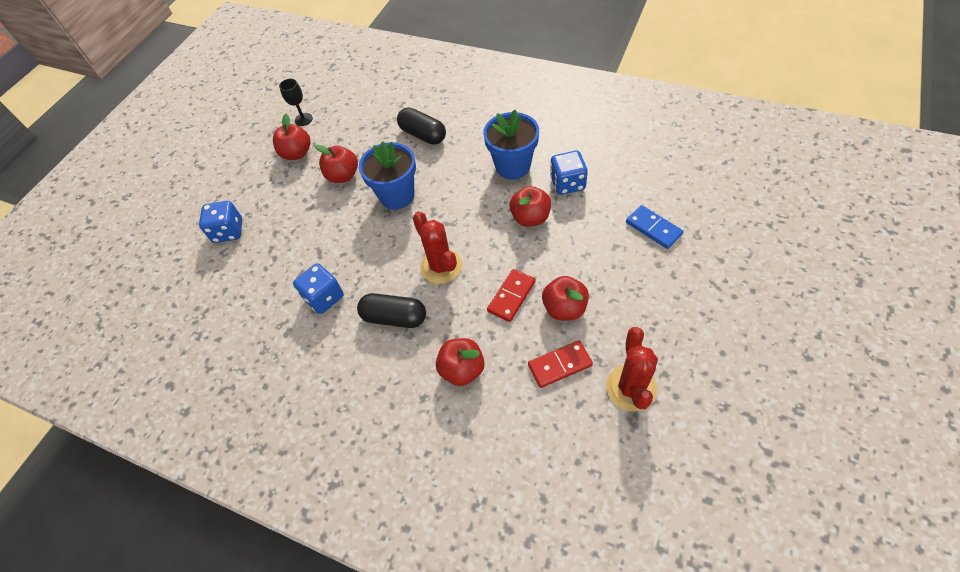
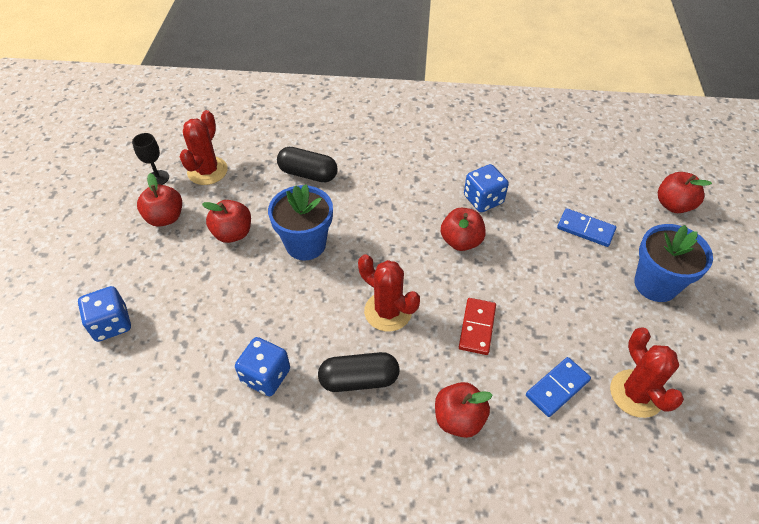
camera: 25 degrees left, 5 degrees down
(343, 119) = (207, 171): none -> red cactus
(513, 166) = (419, 191): blue flower pot -> blue flower pot (655, 284)
(560, 365) = (557, 388): red domino -> blue domino
(564, 308) = (536, 328): red apple -> red apple (673, 205)

